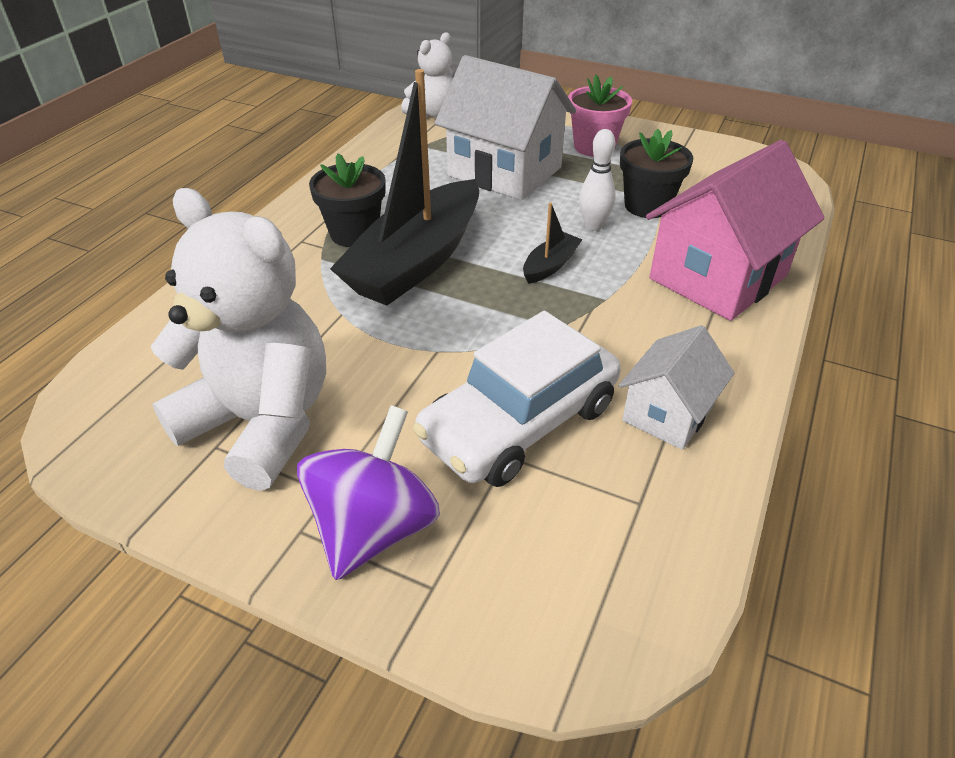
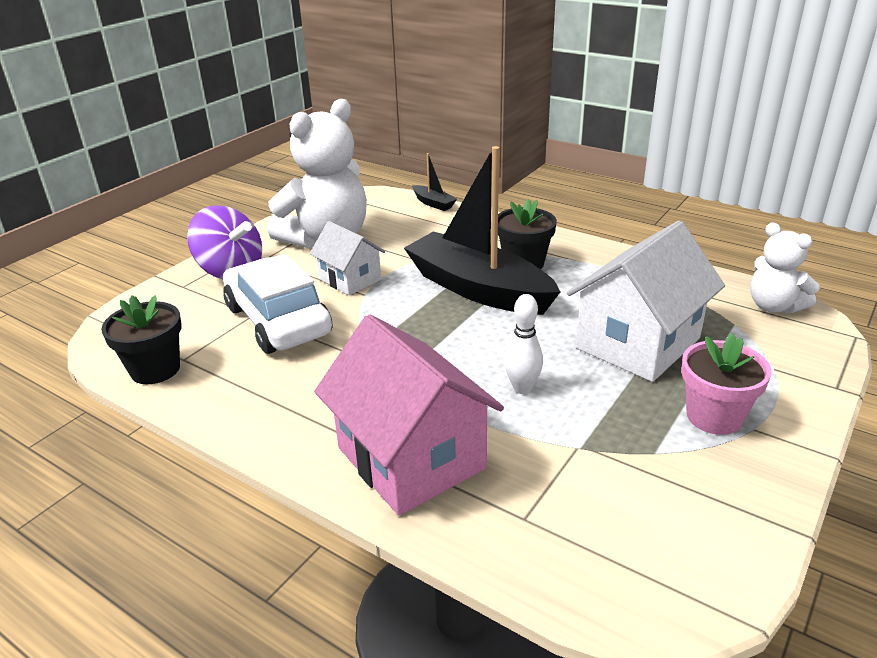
camera: 100 degrees right, 10 degrees down
(550, 265) = (457, 353): black boat -> black boat (433, 203)
(647, 206) = (563, 435): black flower pot -> black flower pot (155, 369)
(668, 413) = (249, 385): white house -> white house (350, 279)

